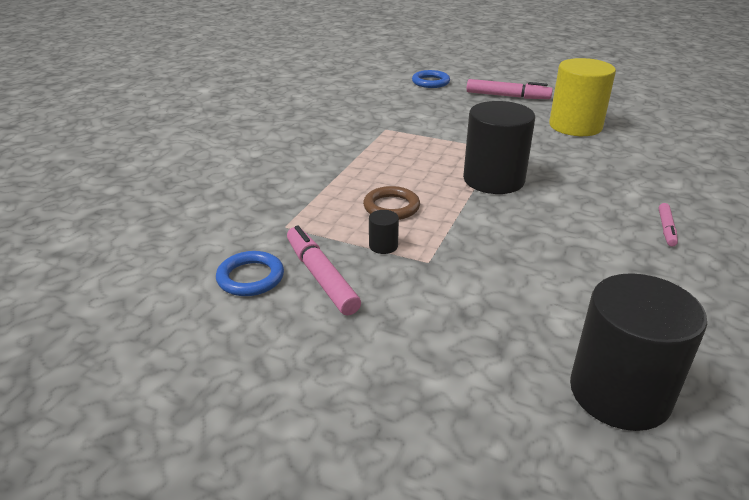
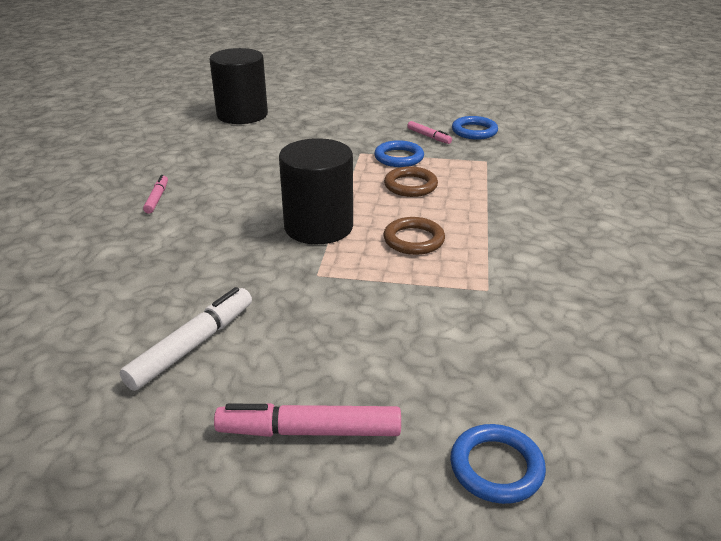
camera: 165 degrees right, 0 degrees up
(321, 277) = (429, 136): pink marker -> pink marker, size x0.56
(383, 246) = (399, 157): black cylinder -> blue ring
(417, 161) = (413, 240): none -> brown ring
(575, 126) = (192, 345): yellow cylinder -> white marker

